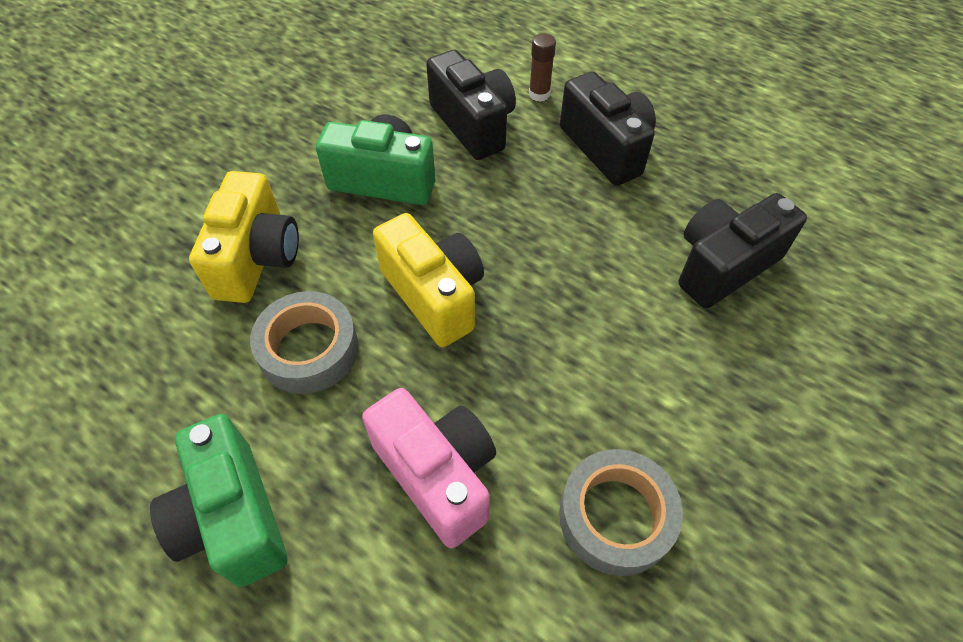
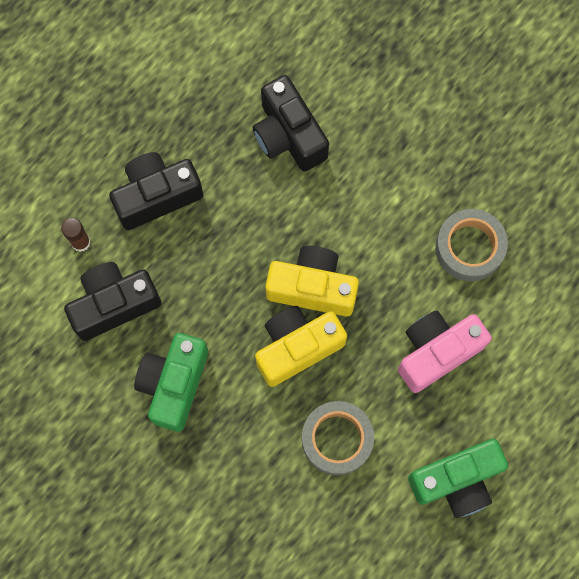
camera: 85 degrees left, 20 degrees up
(257, 258) = (249, 484): yellow camera -> yellow camera (312, 287)

